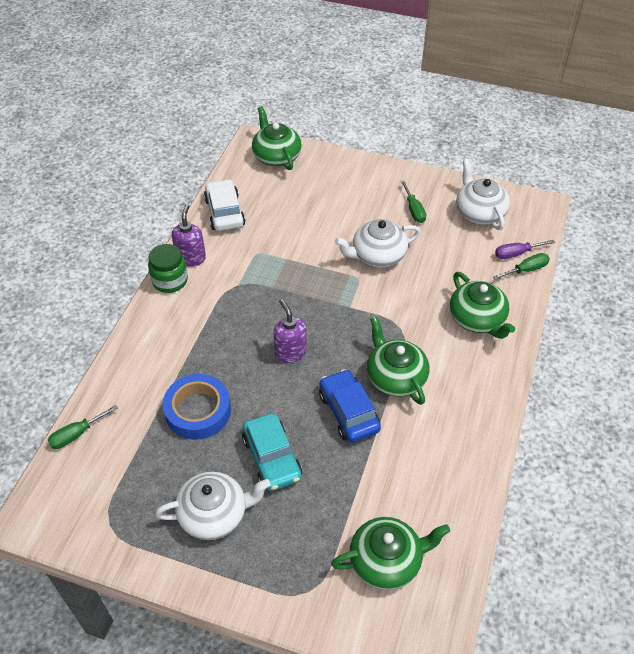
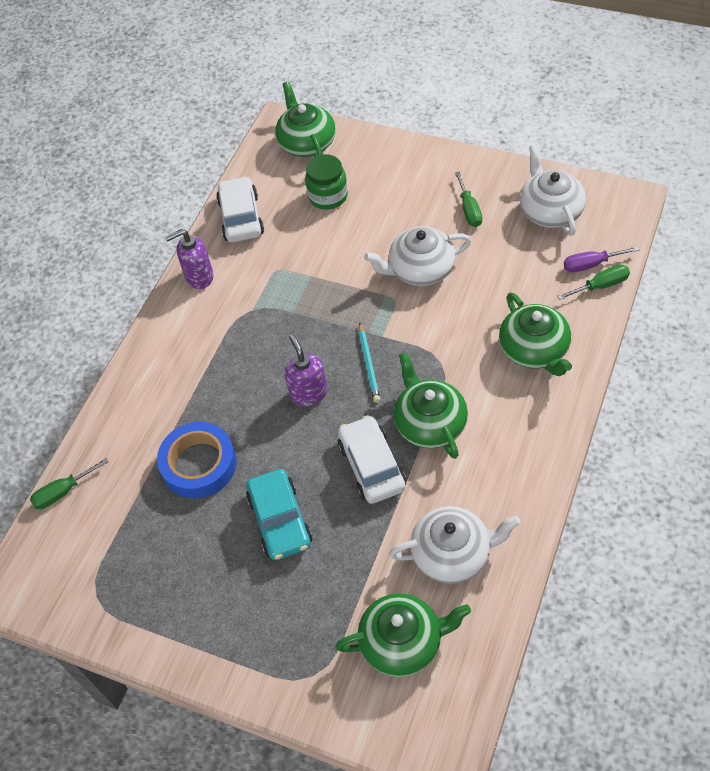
camera: 10 degrees right, 5 degrees up
(170, 281) = (173, 306): green jar -> green jar (328, 196)
(191, 258) = (199, 277): purple soap dispenser -> purple soap dispenser turned 120 degrees counterclockwise
(214, 514) = (212, 586): white teapot -> white teapot (452, 553)
(340, 329) = (368, 364): none -> turquoise pencil
(348, 412) = (372, 466): blue car -> white car

